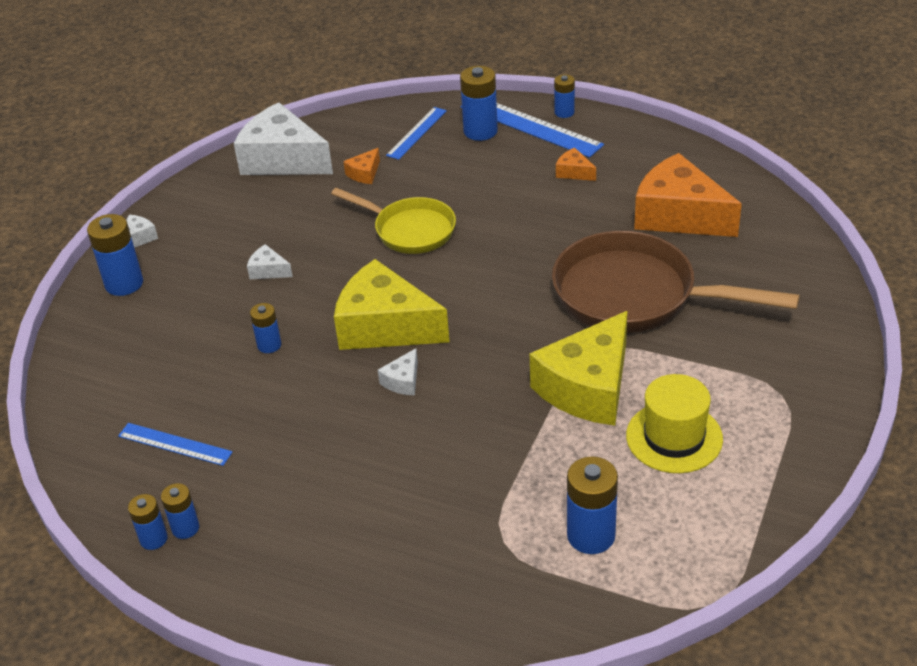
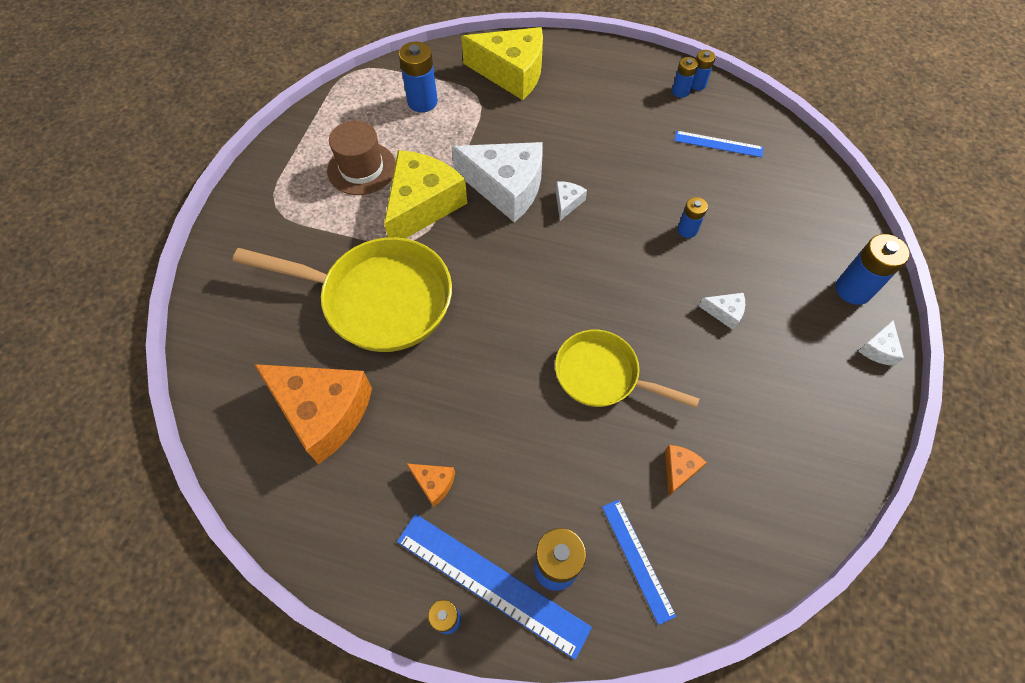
camera: 170 degrees right, 20 degrees up
(282, 159) = (787, 493): white cheese -> white cheese (506, 187)
(385, 326) = (595, 254): yellow cheese -> yellow cheese (511, 73)
(417, 133) = (637, 559): blue ruler -> blue ruler turned 45 degrees counterclockwise
(635, 295) = (378, 299): brown pan -> yellow pan
(674, 437) = (362, 168): yellow hat -> brown hat

